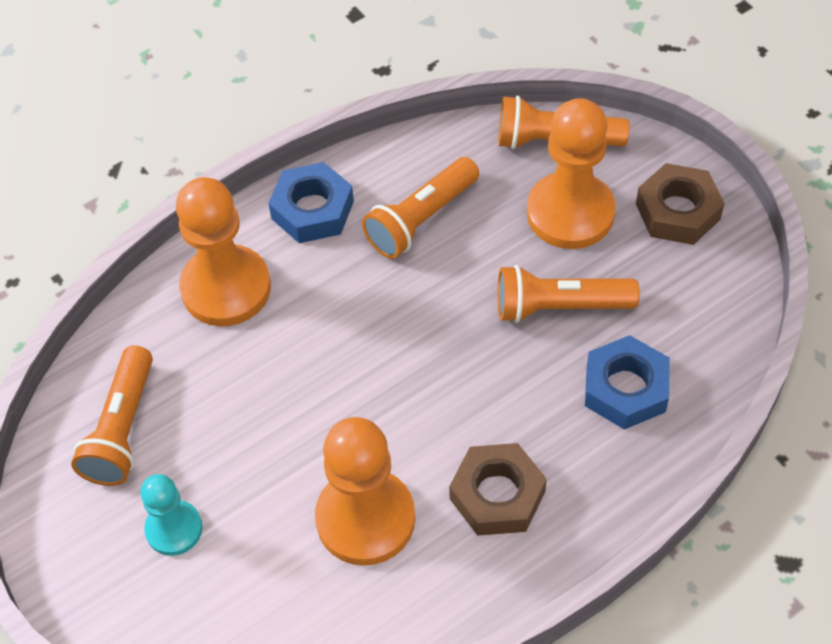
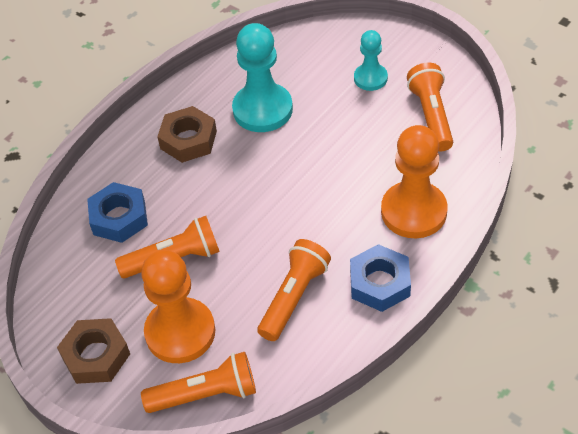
camera: 165 degrees right, 5 degrees down
(365, 519) = (262, 109): orange pawn -> turquoise pawn

